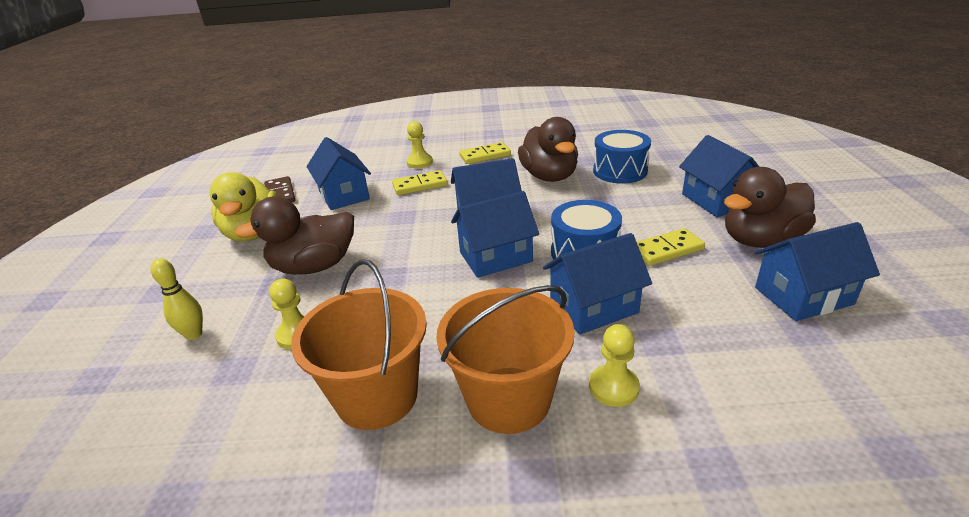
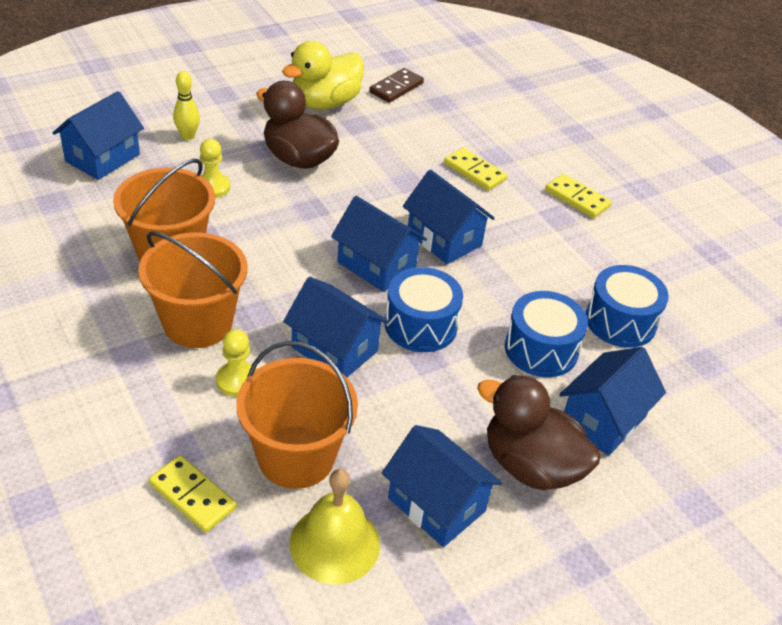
camera: 55 degrees right, 10 degrees up
(344, 195) = (421, 128): blue house -> blue house (102, 158)
(419, 162) = (523, 154): yellow pawn -> none
(549, 176) = (563, 264): brown duck -> none
(636, 206) = (541, 349): none -> blue drum
(667, 250) = (463, 387): yellow domino -> yellow domino (192, 496)
(737, 369) = (296, 457): none -> orange bucket
(857, 370) = (335, 543): none -> yellow bell

